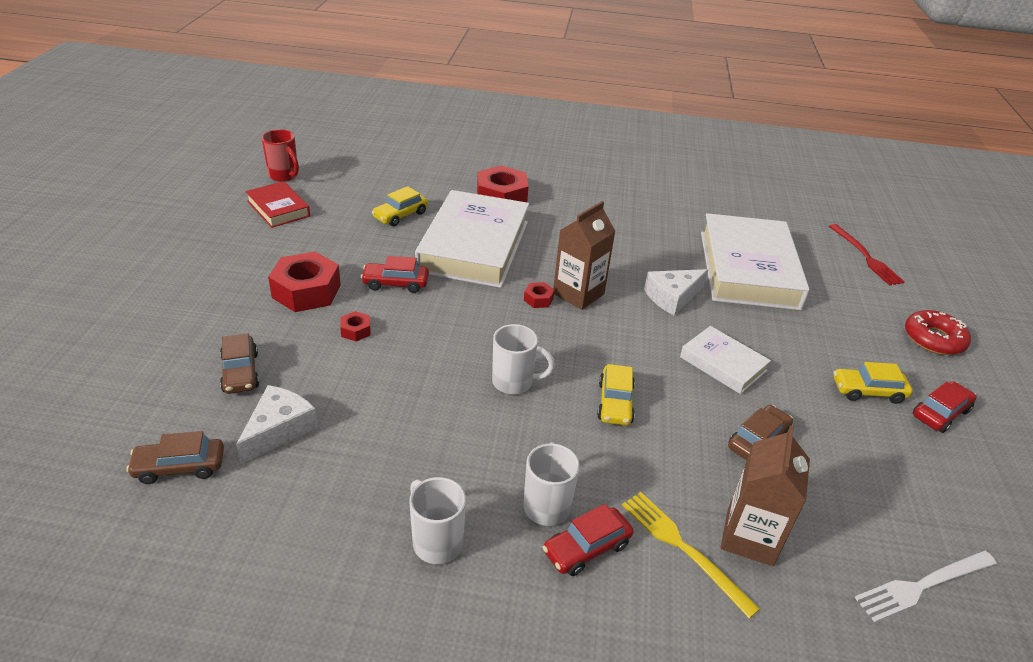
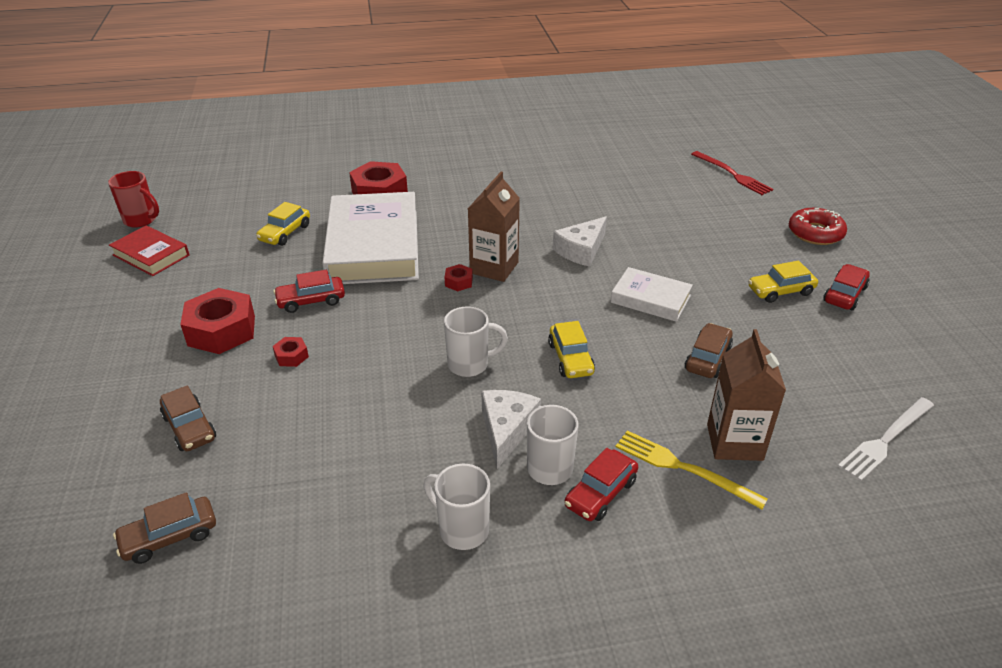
camera: 15 degrees left, 0 degrees up
(279, 429) = (257, 471): white cheese -> white cheese (506, 429)
(748, 269) = (637, 209): white book -> none

